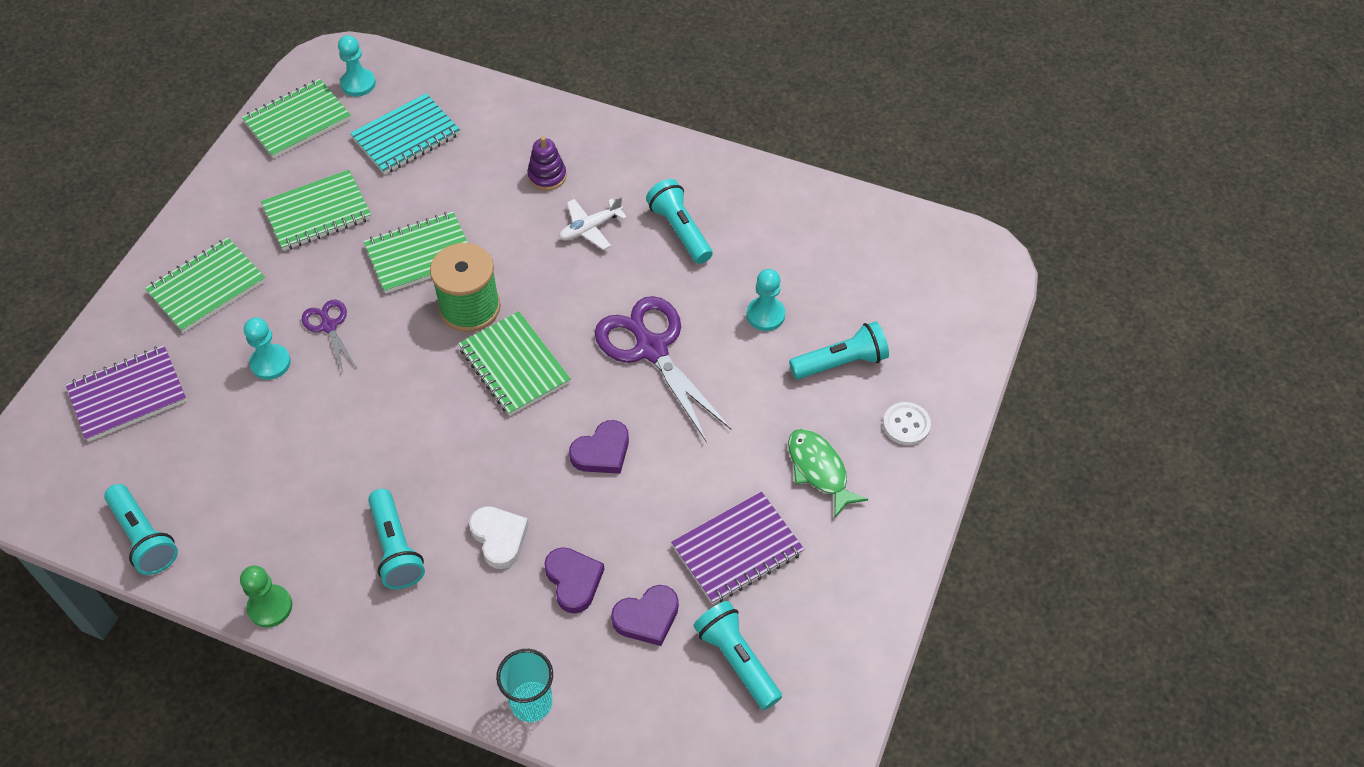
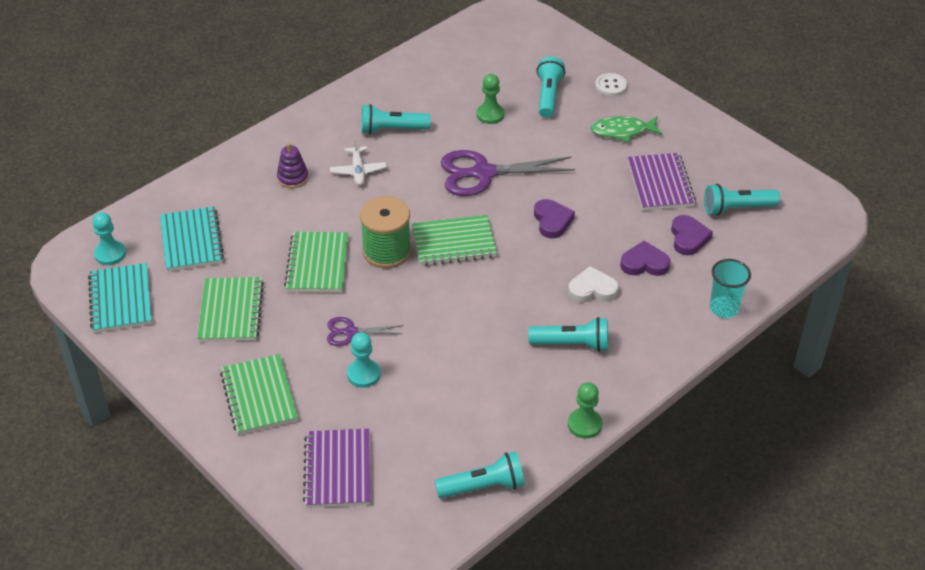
camera: 65 degrees left, 10 degrees down
(297, 121) = (120, 300): green notebook -> turquoise notebook
(765, 315) = (490, 115): turquoise pawn -> green pawn

